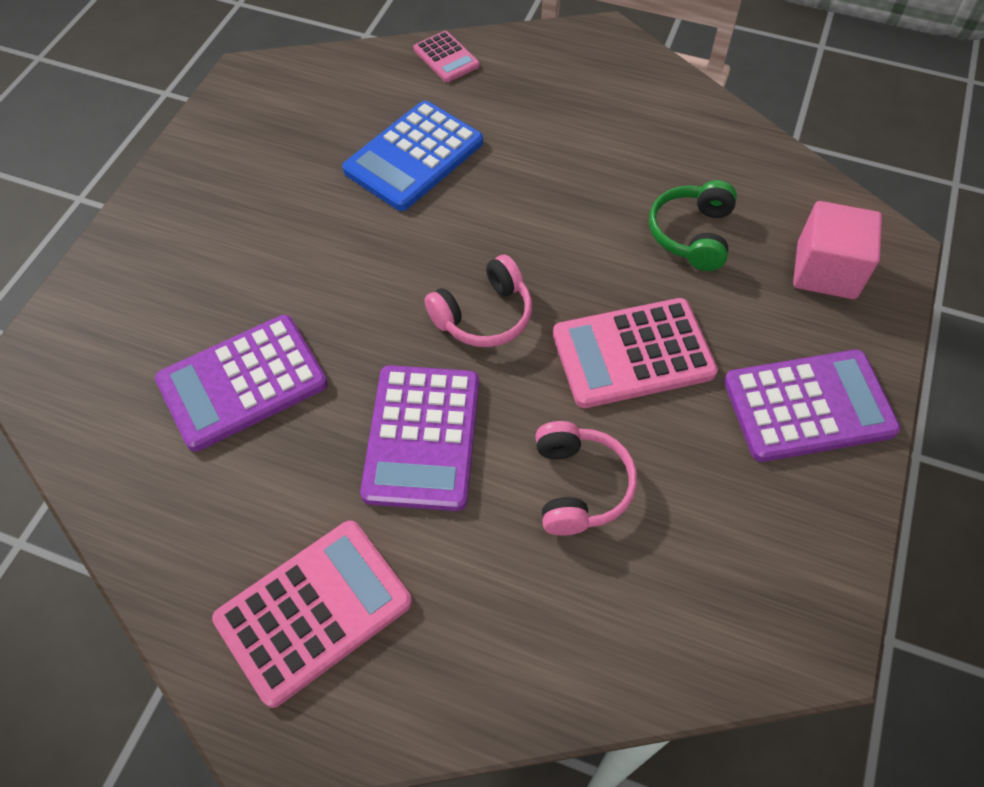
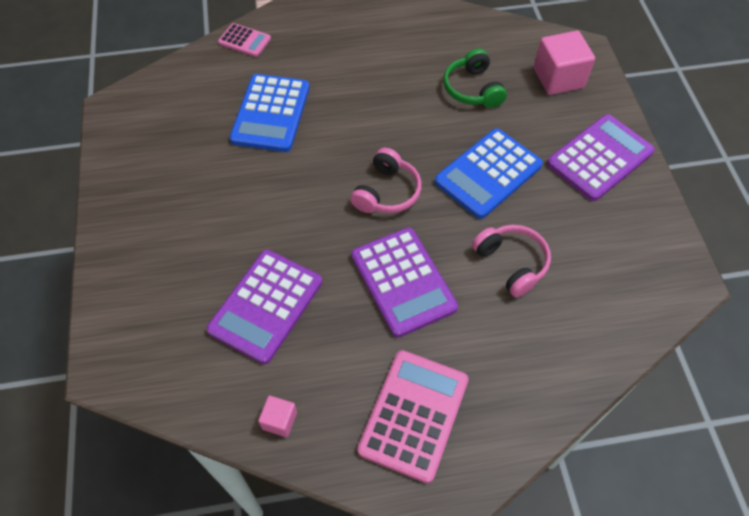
camera: 30 degrees left, 0 degrees up
(159, 527) = (279, 420): none -> pink cube
(632, 354) = (488, 174): pink calculator -> blue calculator

